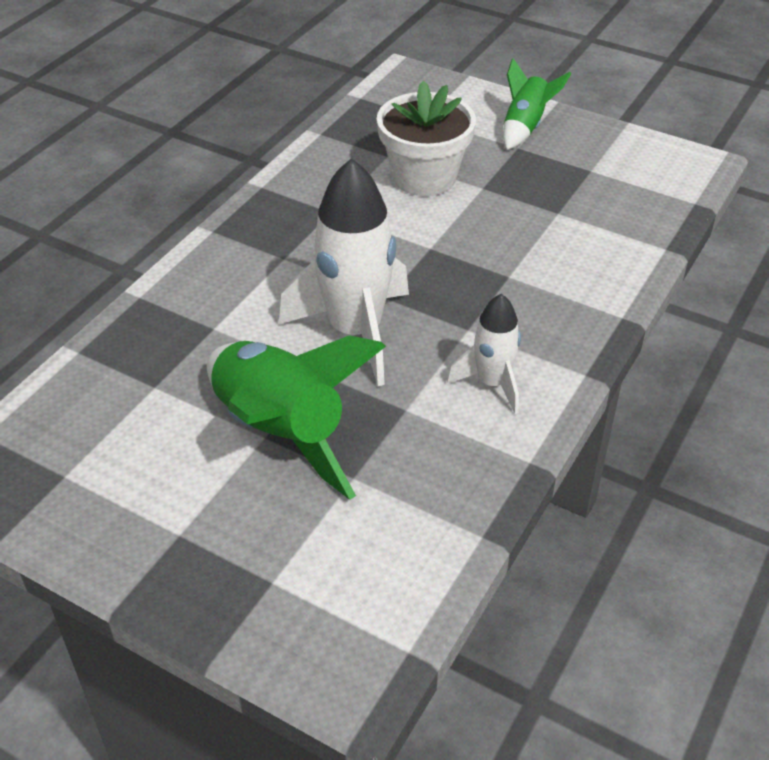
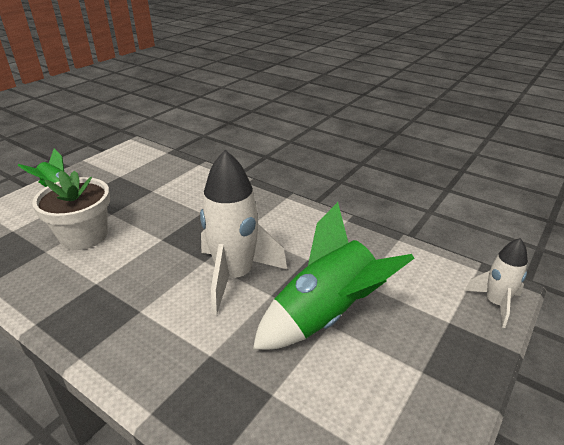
camera: 85 degrees left, 10 degrees down
(492, 383) = (290, 226): white rocket -> white rocket (495, 303)

